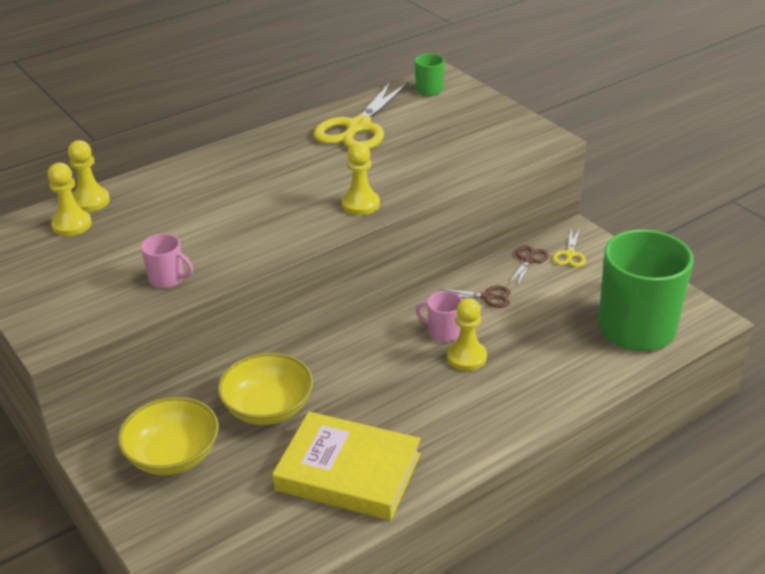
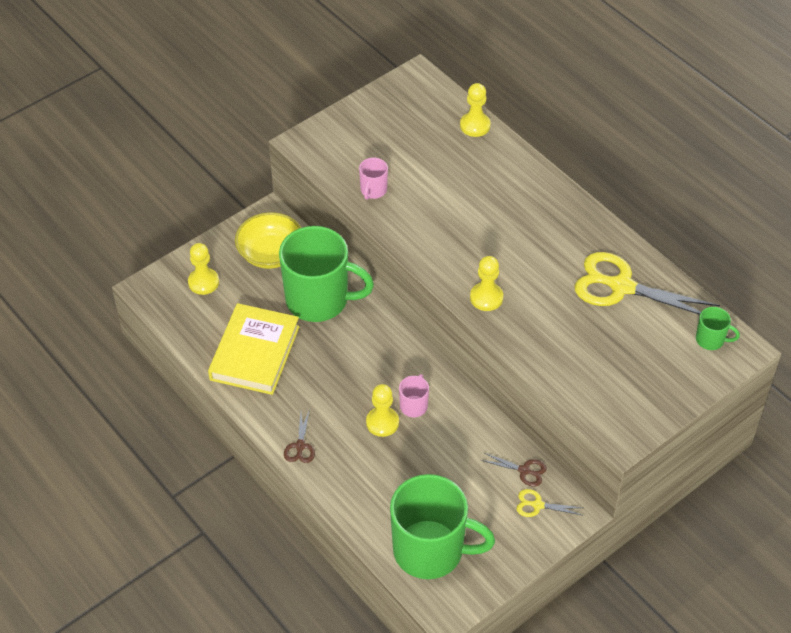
camera: 85 degrees right, 15 degrees up
(72, 225) = (441, 122): yellow pawn -> yellow pawn (203, 282)
(268, 408) = (319, 300): yellow bowl -> green mug
(487, 297) = (465, 437): brown scissors -> brown scissors (300, 446)

